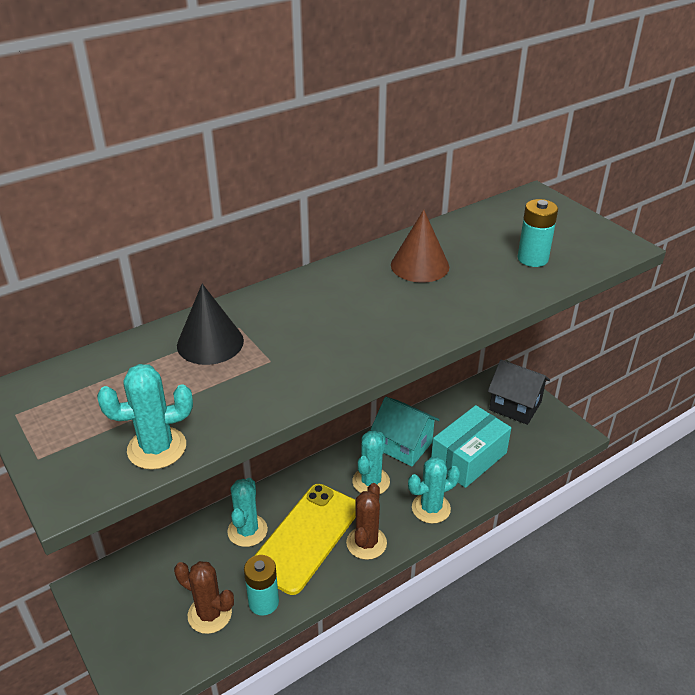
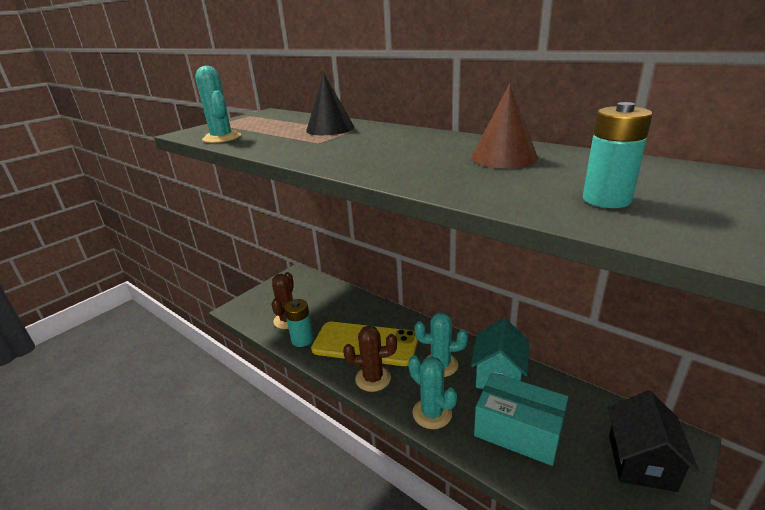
camera: 75 degrees right, 10 degrees down
(247, 531) = (359, 315): turquoise cactus -> none

